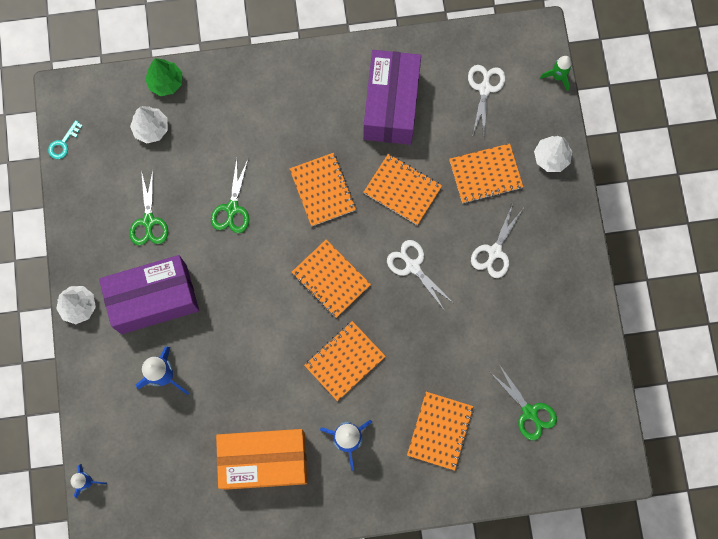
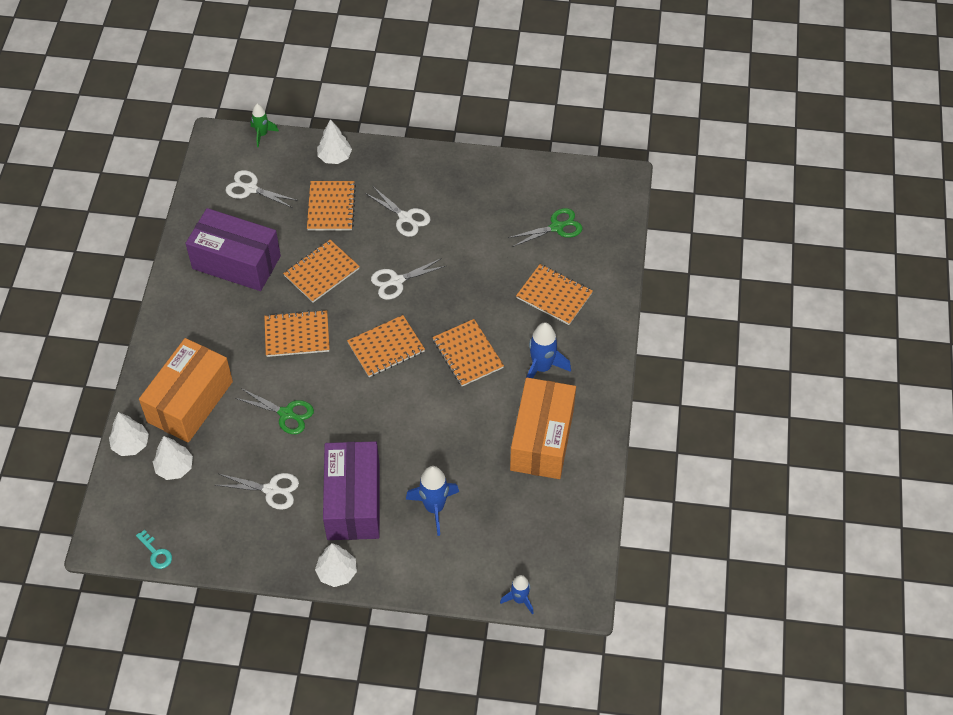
camera: 75 degrees left, 20 degrees down
(148, 221) = (271, 490): green scissors -> white scissors
(166, 82) = (131, 444): green tree -> white tree
(223, 118) = (190, 402): none -> orange box

